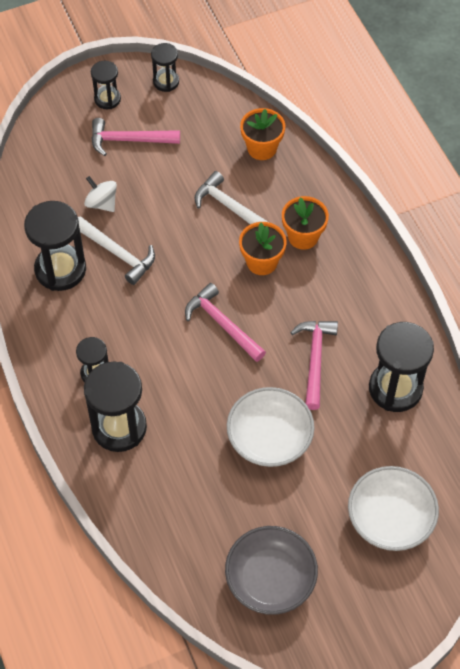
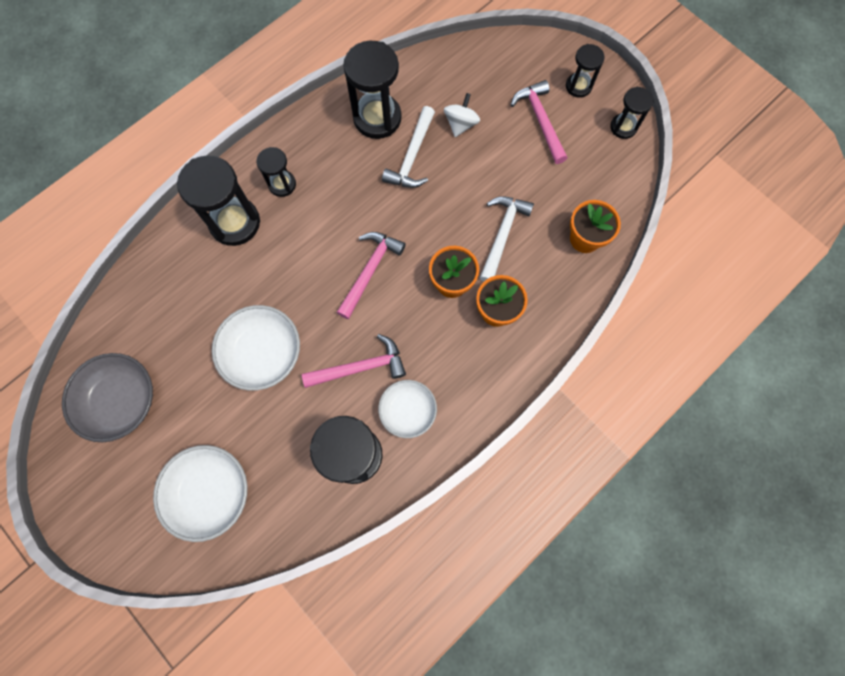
camera: 70 degrees right, 15 degrees up
(370, 334) = (408, 411): none -> white bowl

